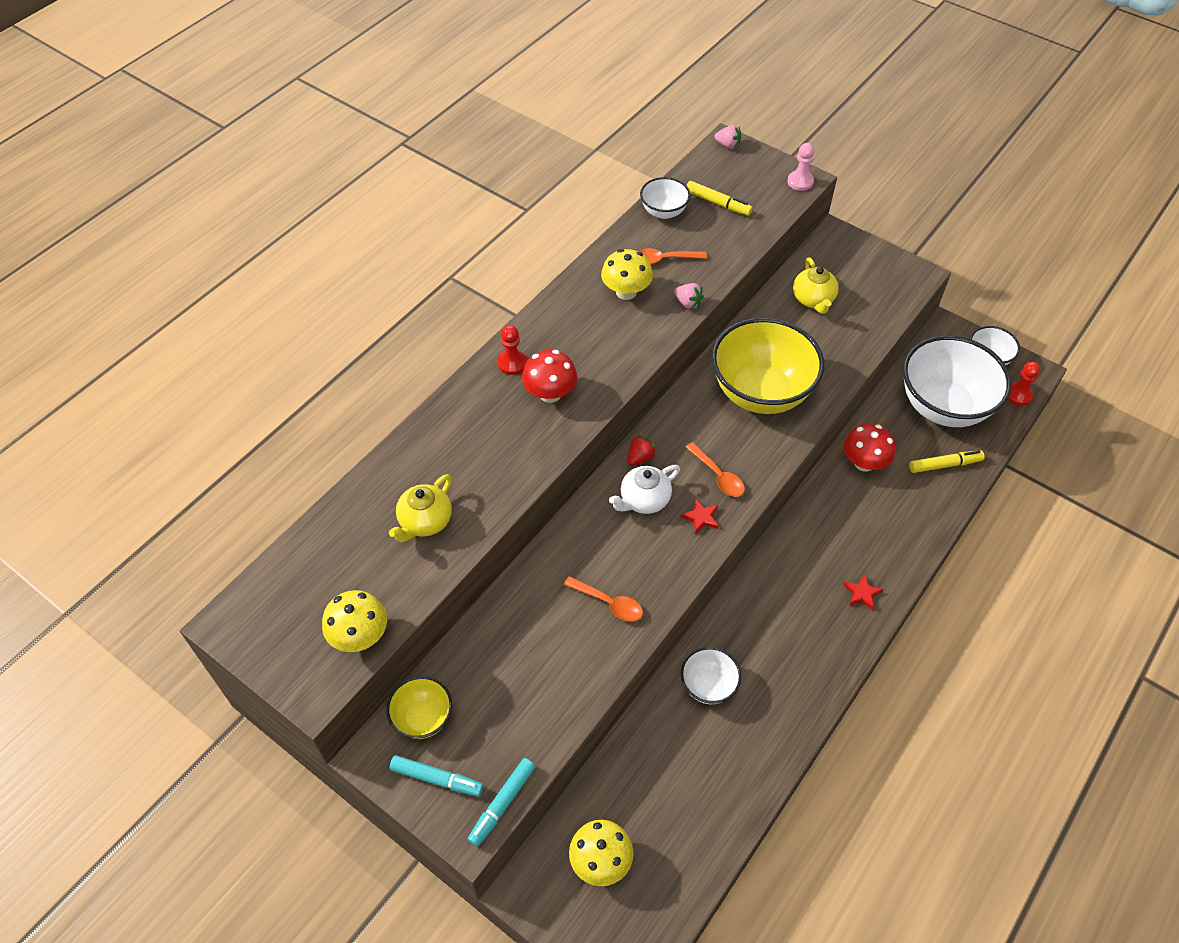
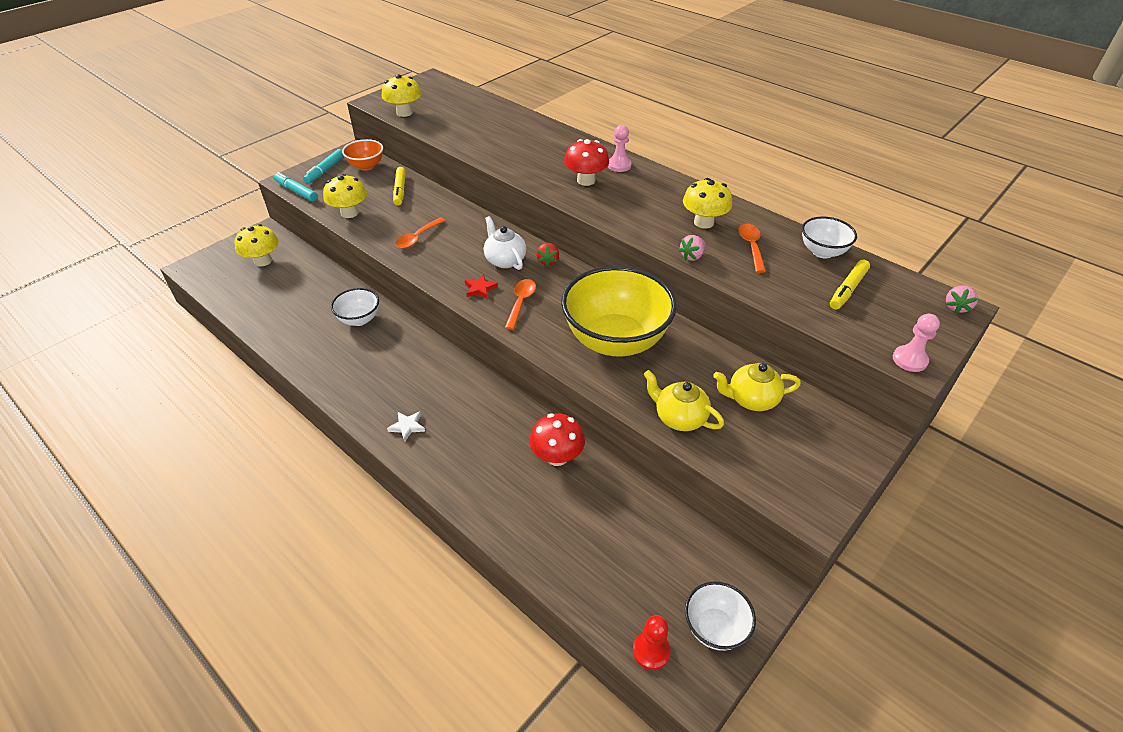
camera: 95 degrees right, 10 degrees down
(423, 718) = (366, 166): yellow bowl -> orange bowl
(425, 521) = (480, 132): yellow teapot -> yellow teapot (679, 417)
(512, 363) = (619, 165): red pawn -> pink pawn
(557, 705) = (349, 213): none -> yellow mushroom
(640, 458) = (548, 261): red strawberry -> red strawberry turned 45 degrees clockwise
(718, 476) = (521, 302): orange spoon -> orange spoon turned 135 degrees clockwise
(862, 593) = (407, 426): red star -> white star
(943, 406) = (632, 552): white bowl -> none
(945, 465) = (545, 532): yellow marker -> yellow marker (400, 190)

